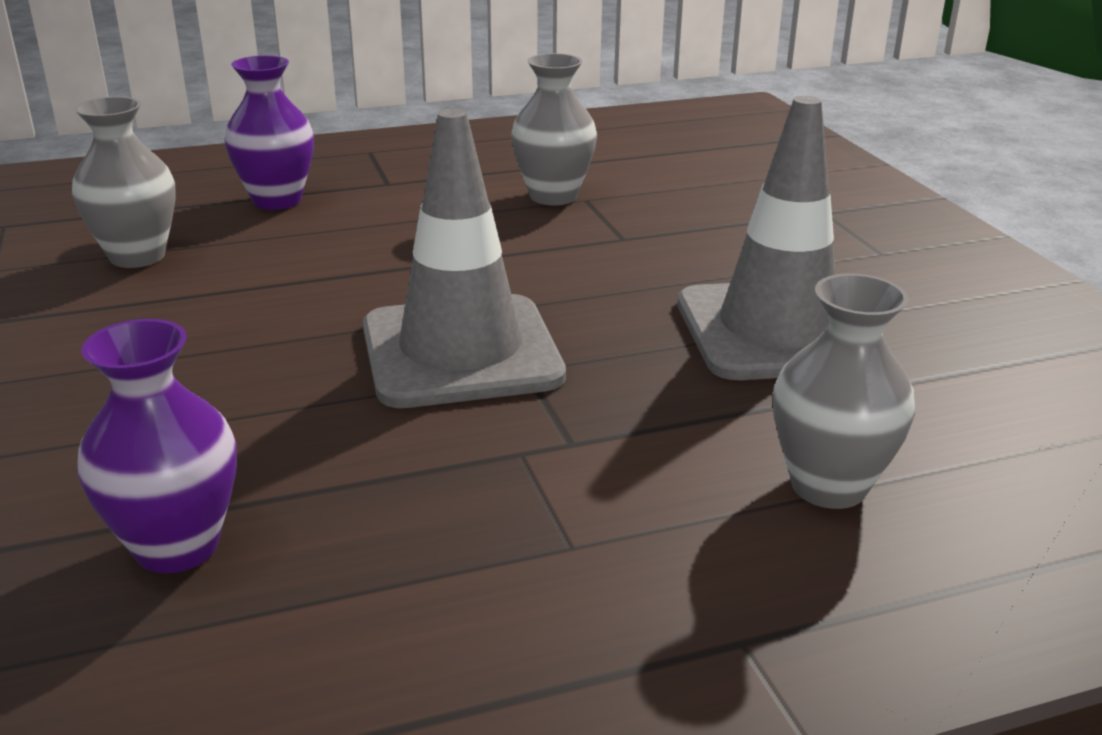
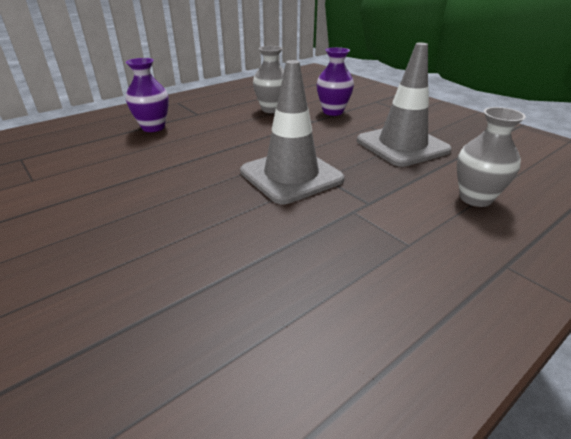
camera: 20 degrees left, 5 degrees up
(137, 256) = (105, 161): grey vase -> none
(177, 546) = (241, 290): purple vase -> purple vase (333, 112)

